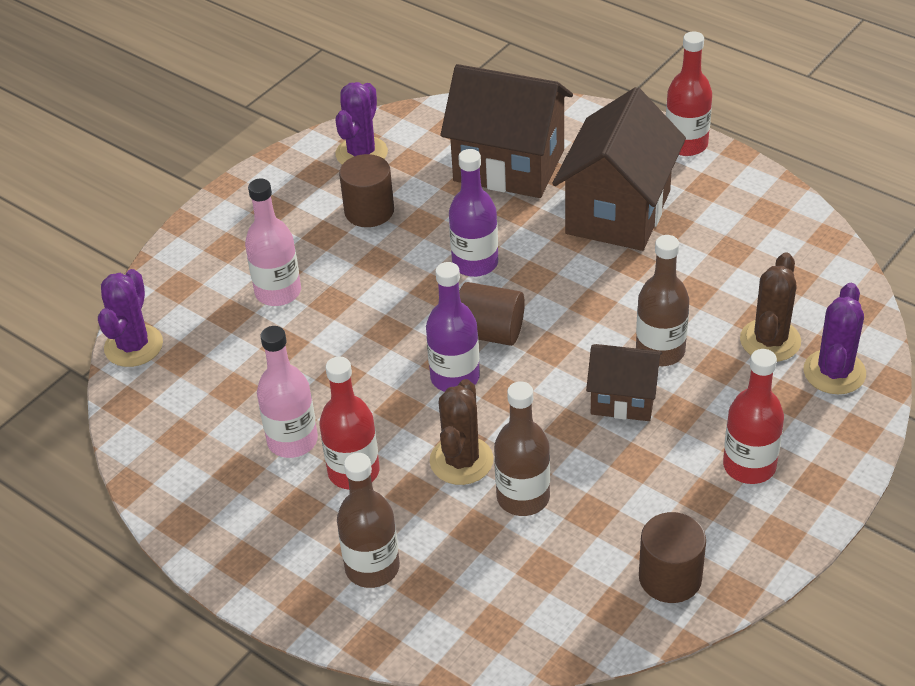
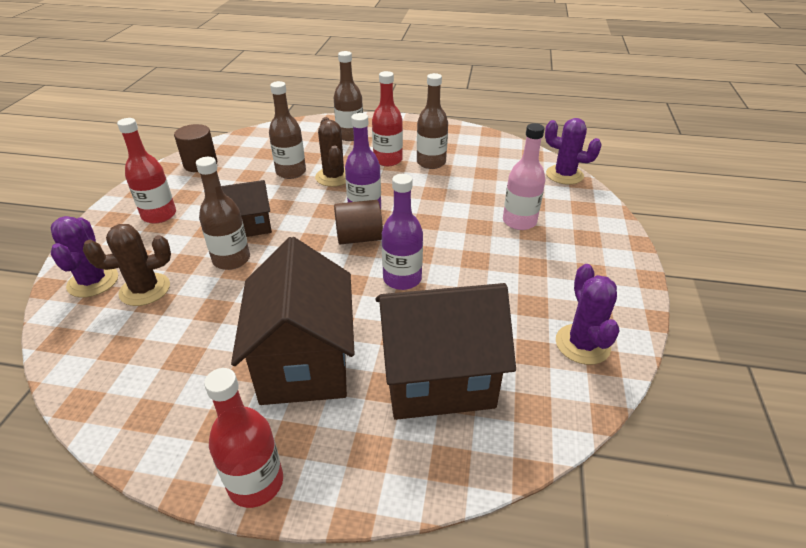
camera: 150 degrees right, 5 degrees down
(133, 346) = (564, 175): purple cactus -> purple cactus turned 45 degrees counterclockwise
(292, 441) = (431, 162): pink bottle -> brown bottle
(369, 211) = (519, 293): brown cylinder -> none
(770, 340) = (145, 289): brown cactus -> brown cactus turned 75 degrees clockwise

